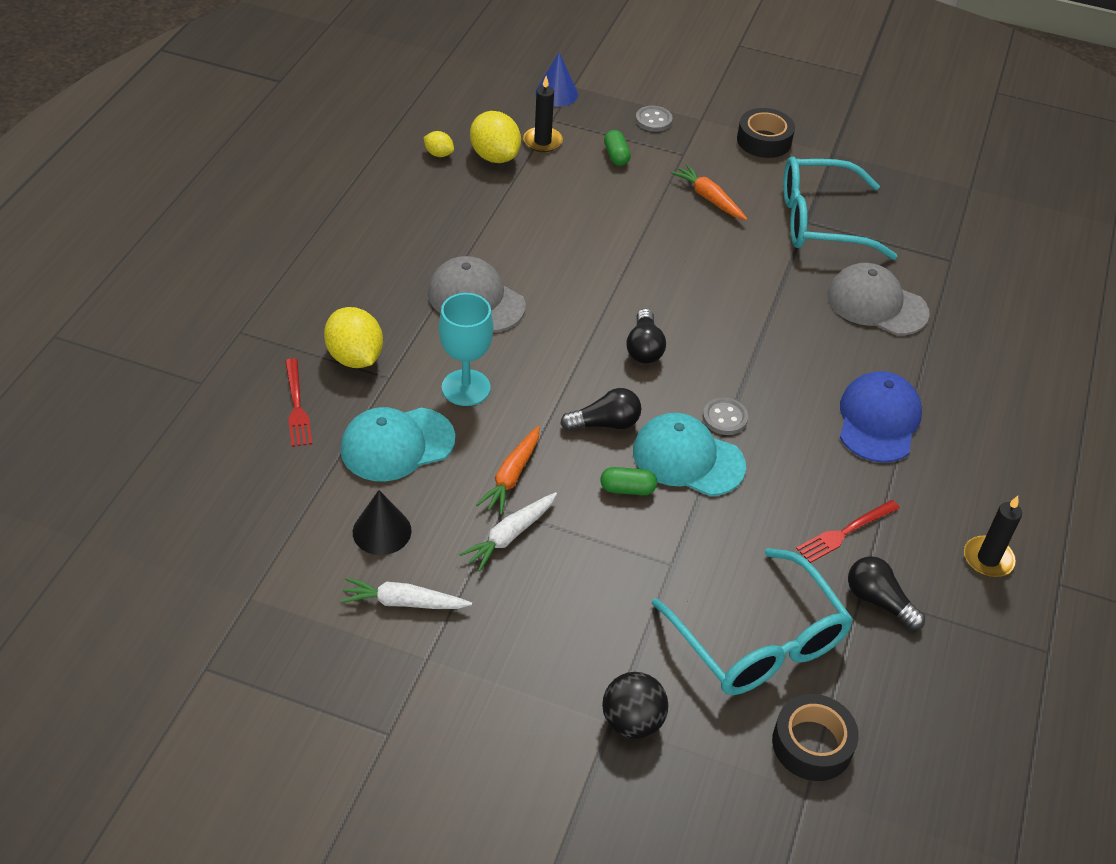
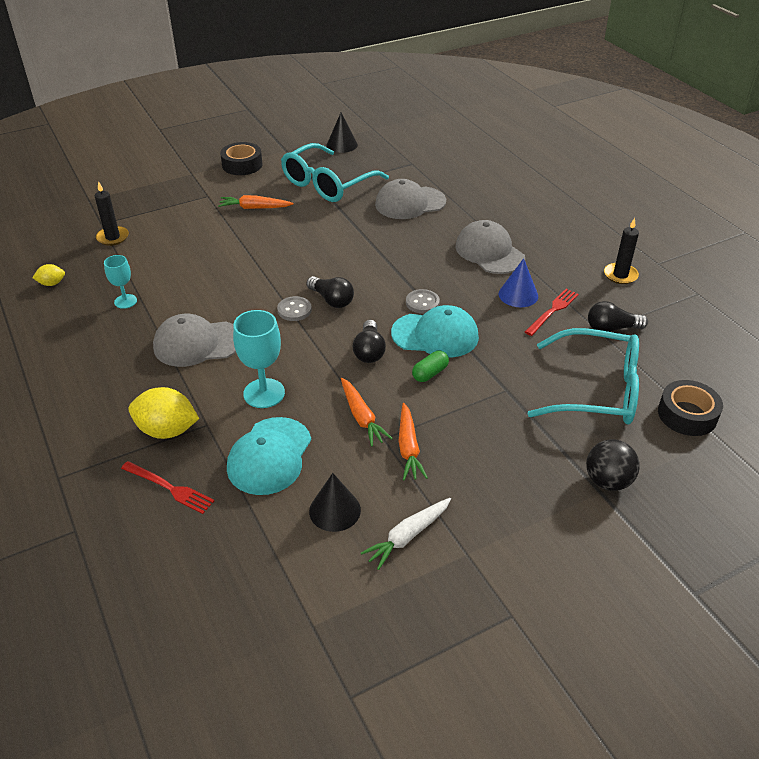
camera: 45 degrees left, 5 degrees down
(472, 214) = (125, 301): none -> turquoise goblet
(495, 156) = (93, 263): yellow lemon -> none
(510, 535) = (408, 447): white carrot -> orange carrot
(556, 93) = (84, 208): blue cone -> blue cone (518, 295)
(605, 424) = (369, 351): black light bulb -> black light bulb turned 150 degrees clockwise
(616, 156) = (170, 218): green capsule -> none
(653, 120) = (165, 189): grey button -> grey button (294, 310)
(688, 458) = (435, 335): turquoise cap -> turquoise cap turned 150 degrees counterclockwise
(845, 532) = (552, 311): red fork -> red fork turned 150 degrees counterclockwise
(878, 420) = (489, 252): blue cap -> grey cap
(904, 185) = (342, 145): none -> black cone

